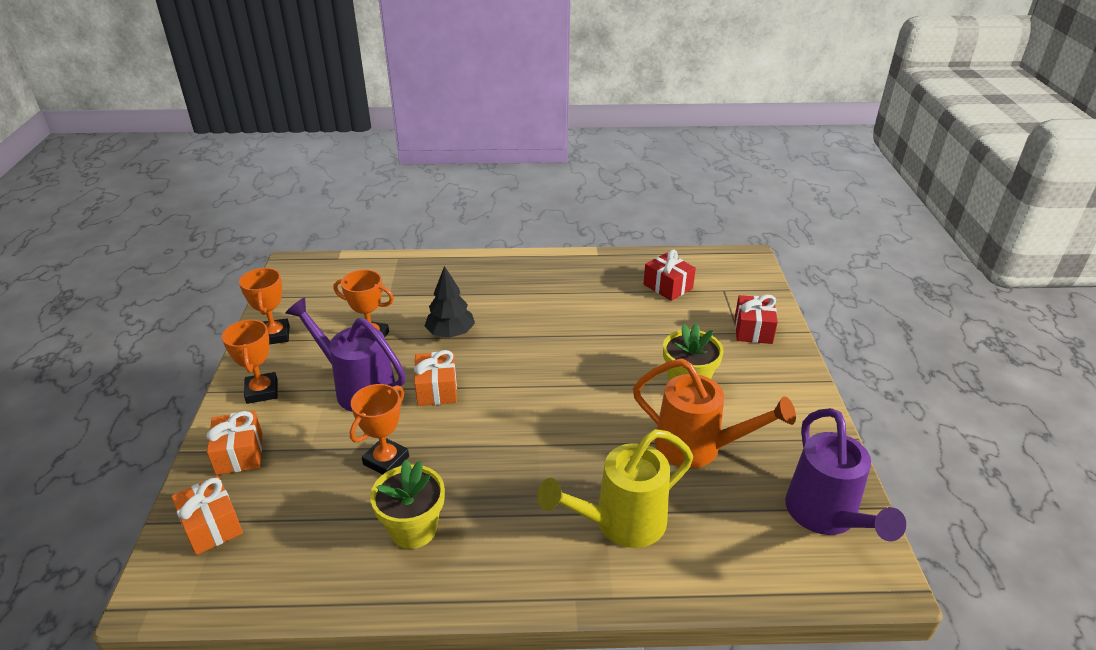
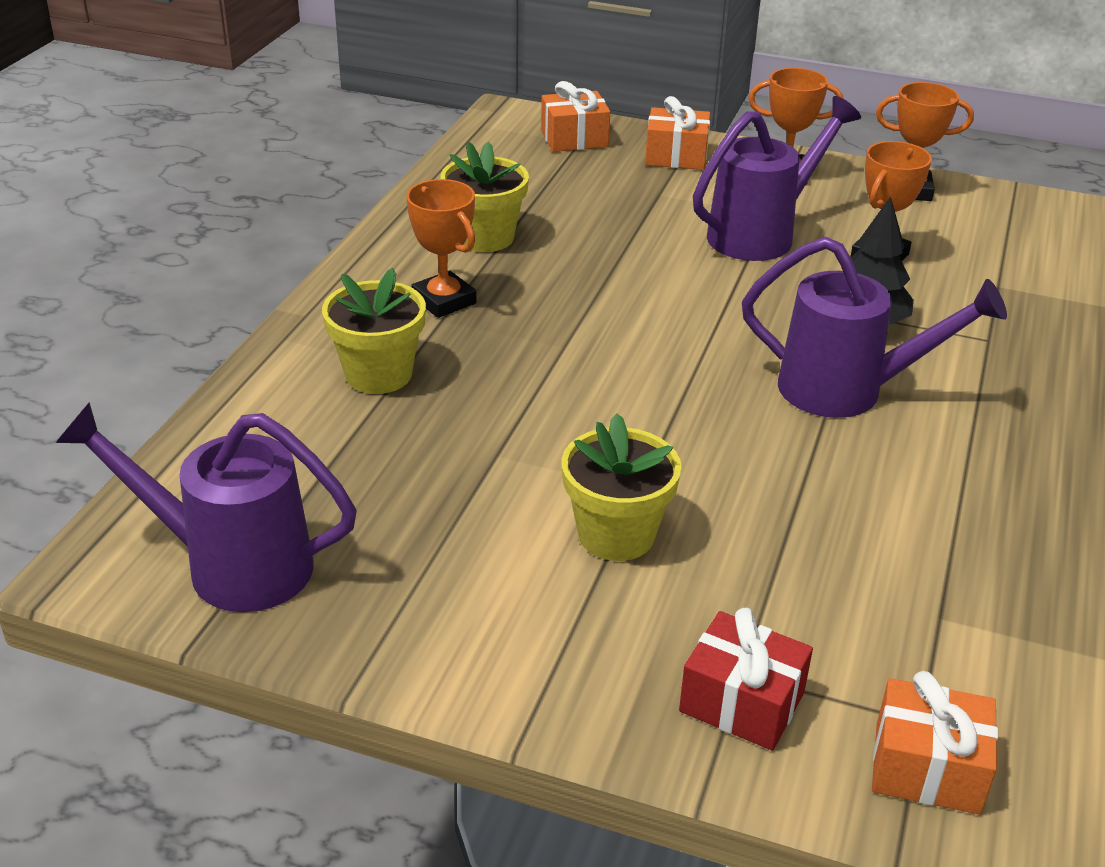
camera: 110 degrees right, 0 degrees up
(386, 460) = (607, 236): orange trophy -> orange trophy (444, 301)
(437, 389) = (728, 289): orange gift -> orange gift (927, 768)
(521, 332) = (845, 390): none -> purple watering can
(621, 523) = (378, 374): yellow watering can -> yellow flower pot
(668, 286) = (957, 627): red gift -> none
(697, 447) = (459, 487): orange watering can -> none

